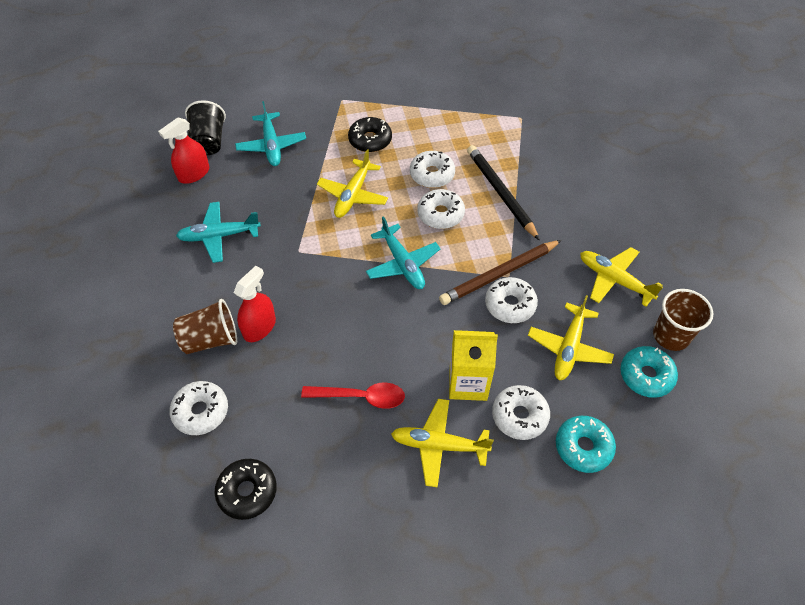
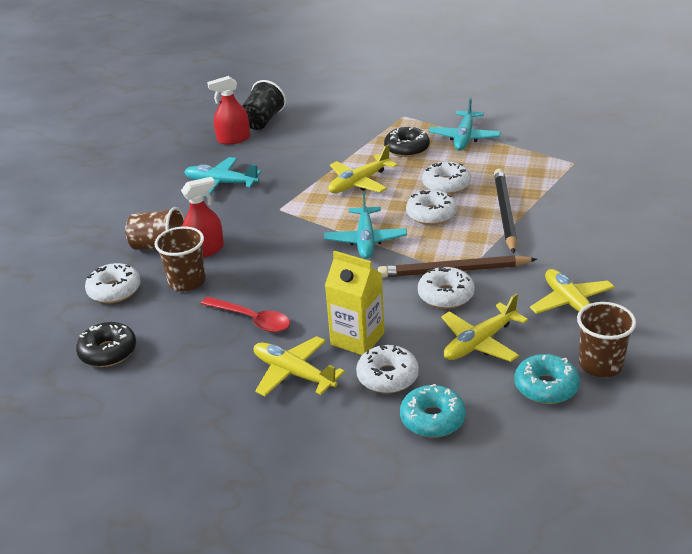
camera: 30 degrees right, 20 degrees down
(268, 373) = (187, 282): none -> brown cup
(271, 145) = (314, 134): turquoise plane -> turquoise plane (464, 137)

